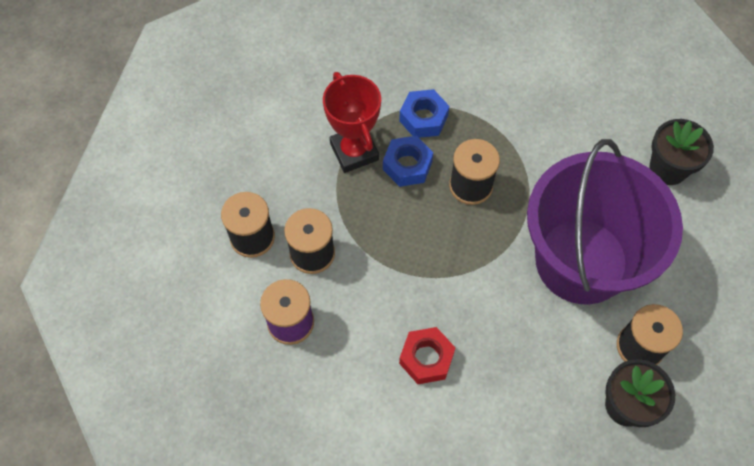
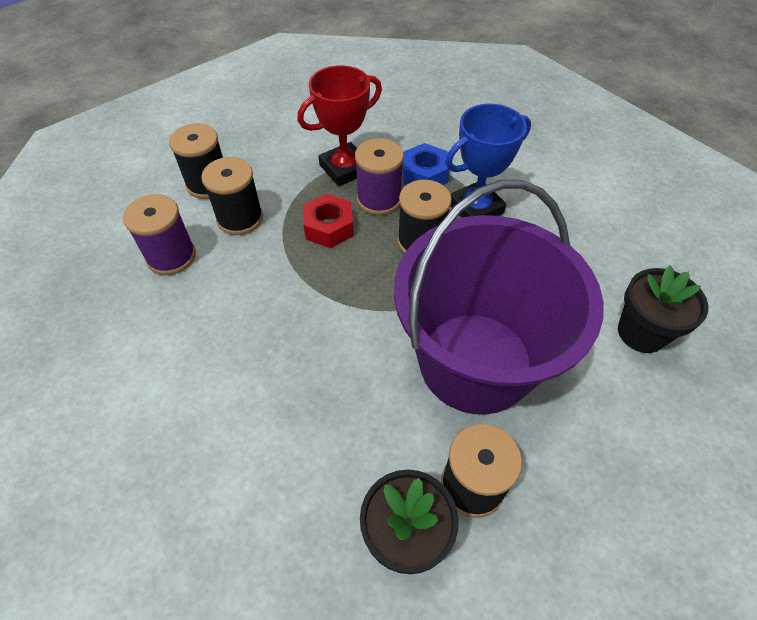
camera: 35 degrees right, 10 degrees down
(354, 151) = (345, 169): red trophy -> red trophy turned 45 degrees clockwise
(407, 165) = (379, 199): blue nut -> purple spool
(426, 358) = (248, 353): red nut -> red nut (329, 227)
(487, 129) = (475, 208): none -> blue trophy

